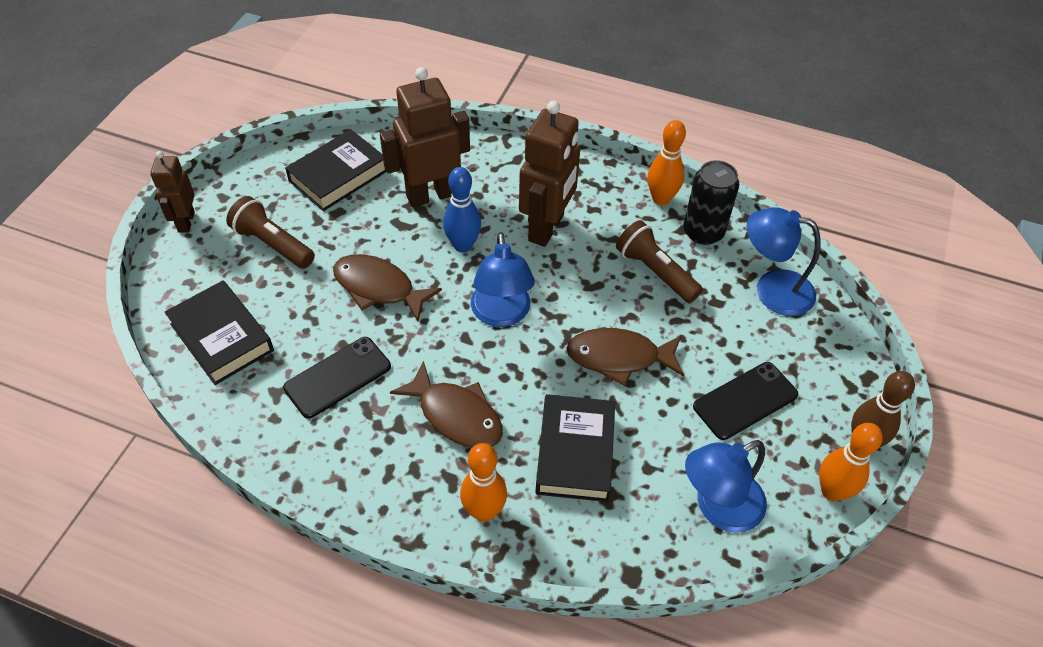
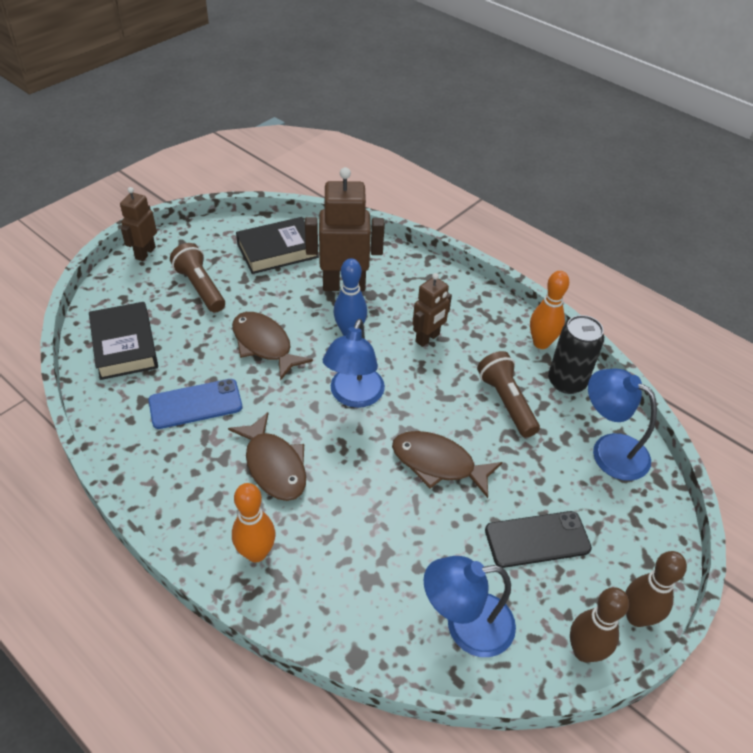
camera: 20 degrees right, 5 degrees down
(337, 377) = (195, 404): black phone -> blue phone
(547, 228) = (427, 338): brown robot -> brown robot, size x0.59
(575, 452) = (359, 531): black book -> none
(832, 491) = (584, 651): orange bowling pin -> brown bowling pin

